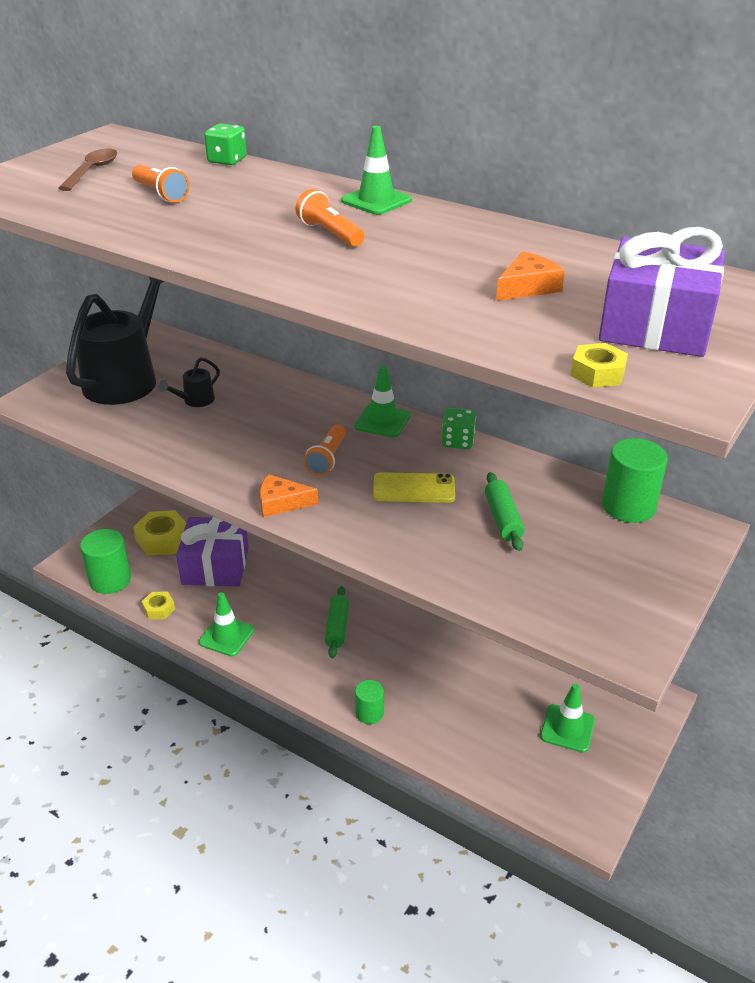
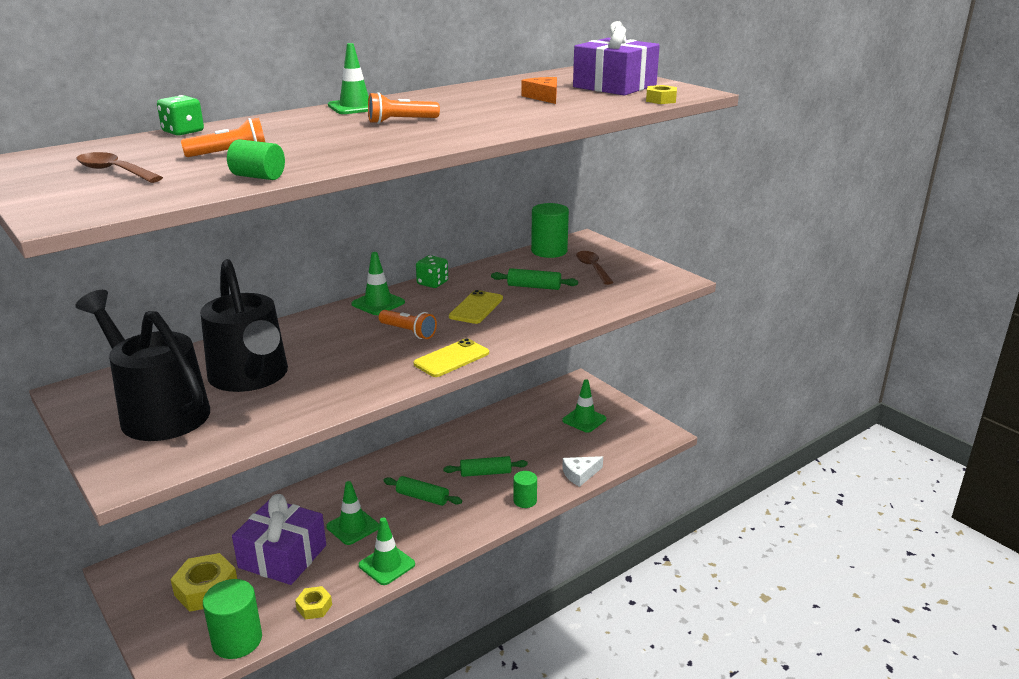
camera: 70 degrees left, 10 degrees down
(93, 220) = (258, 177): none -> green cylinder
(195, 401) = (251, 378): black watering can -> black watering can, size x2.46
(271, 594) = (353, 527): none -> green traffic cone
(281, 503) = (451, 358): orange cheese -> yellow phone
(403, 664) = (485, 473): none -> green rolling pin
(445, 753) = (580, 474): none -> white cheese
(603, 558) = (592, 268): none -> brown spoon

